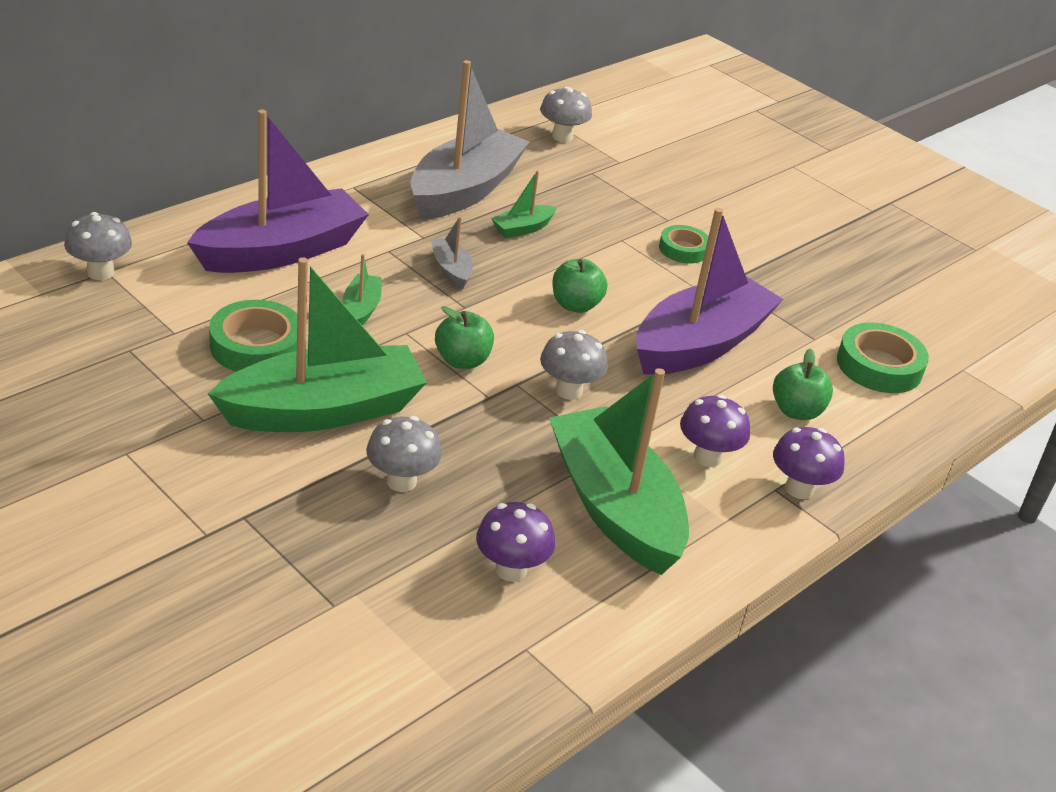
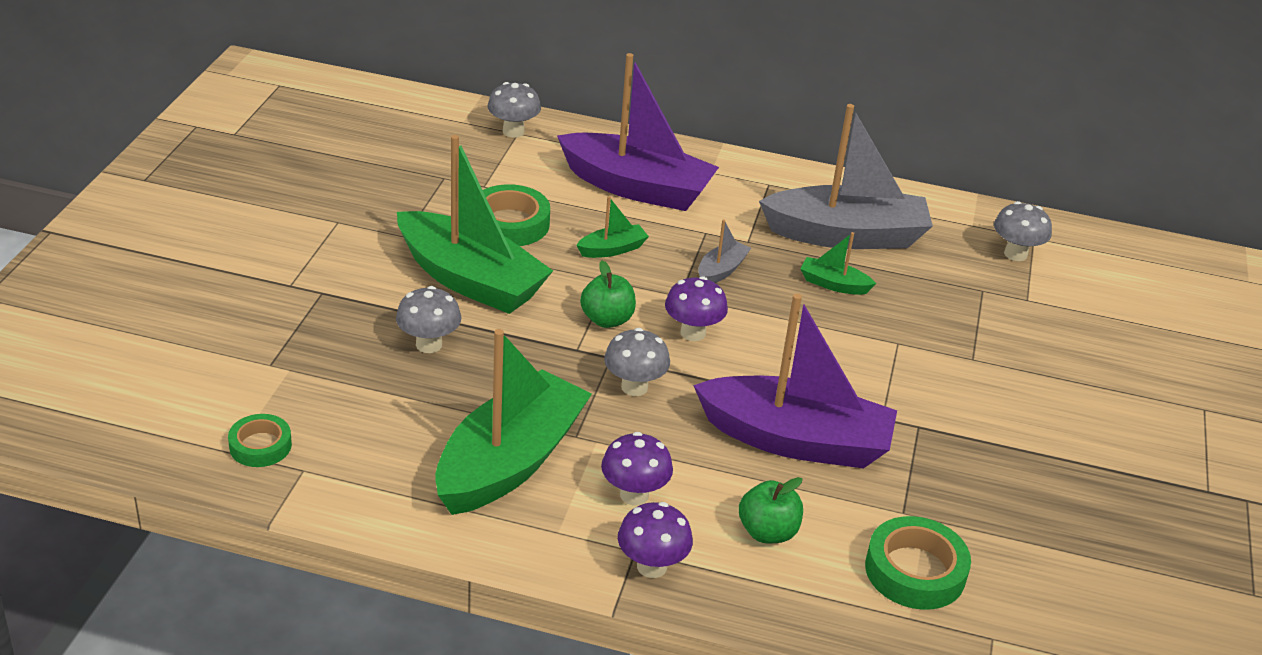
camera: 60 degrees right, 0 degrees up
(511, 570) = (382, 432): purple mushroom -> purple mushroom (693, 333)
(575, 305) = (759, 350): green apple -> none
(683, 249) = (936, 383): green tape -> green tape (260, 446)

